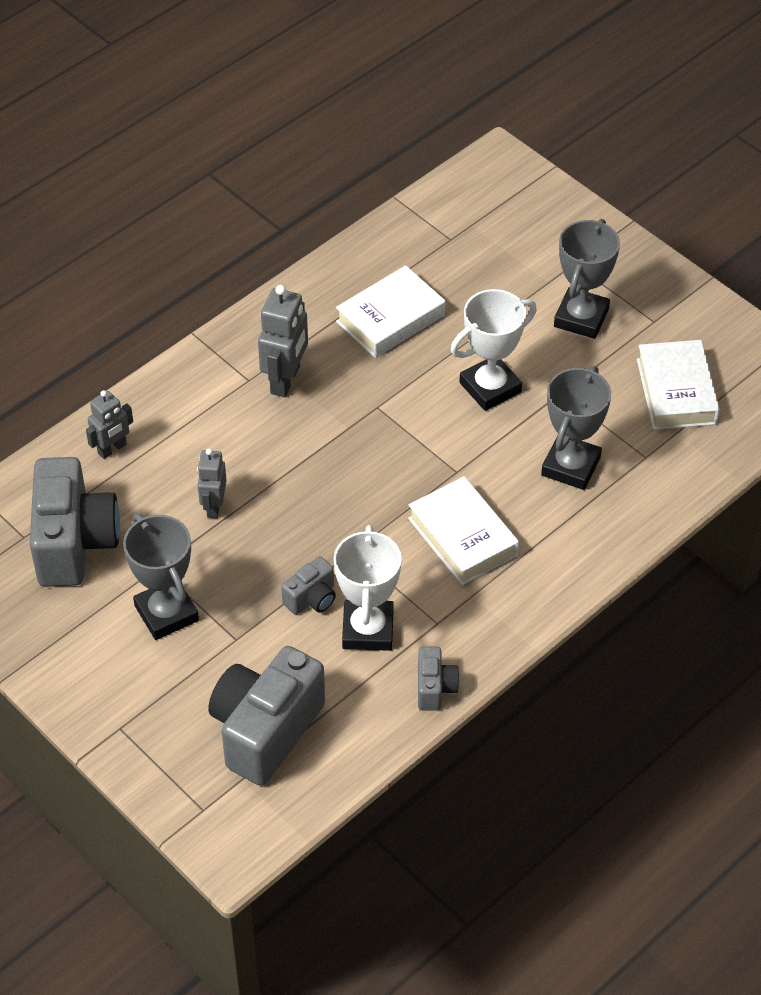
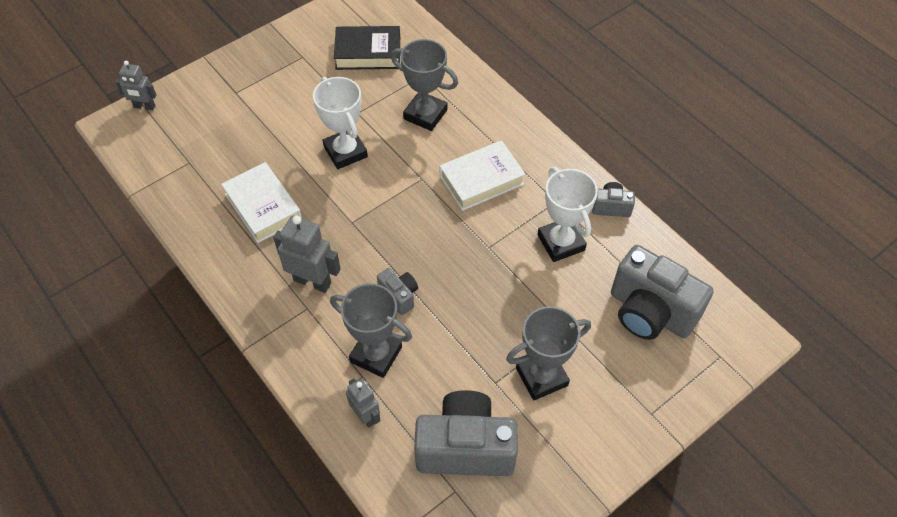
camera: 85 degrees left, 5 degrees up
(213, 506) = (437, 339): grey robot -> grey robot (144, 106)
(311, 598) = (531, 276): grey camera -> grey camera (399, 296)
(368, 629) = (561, 242): white trophy -> white trophy turned 60 degrees clockwise
(581, 318) = (290, 94): grey trophy -> grey trophy (376, 354)
(676, 391) = (368, 53): white book -> black book

